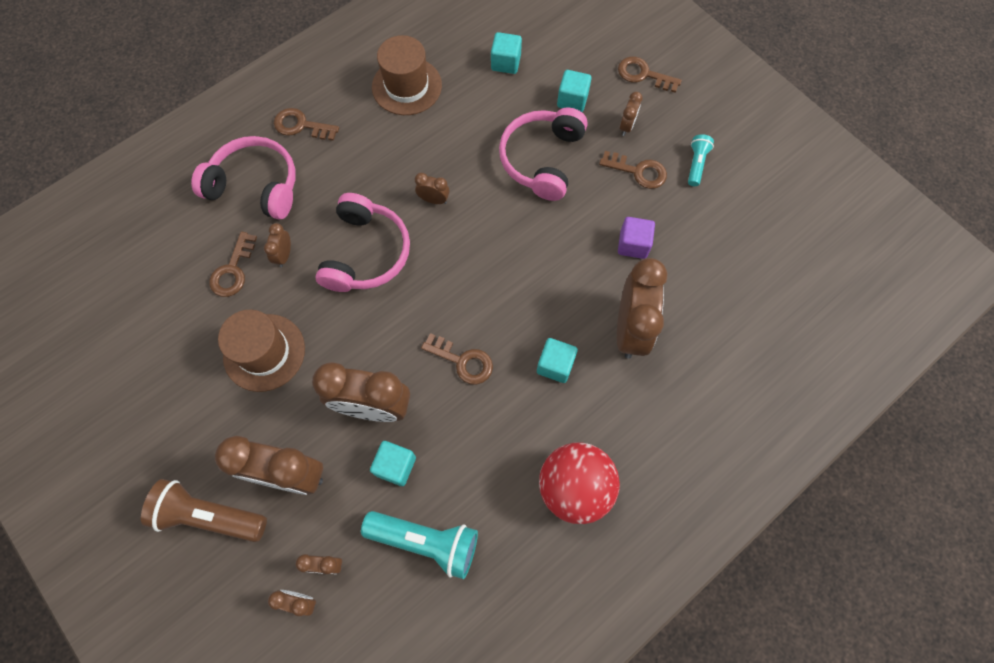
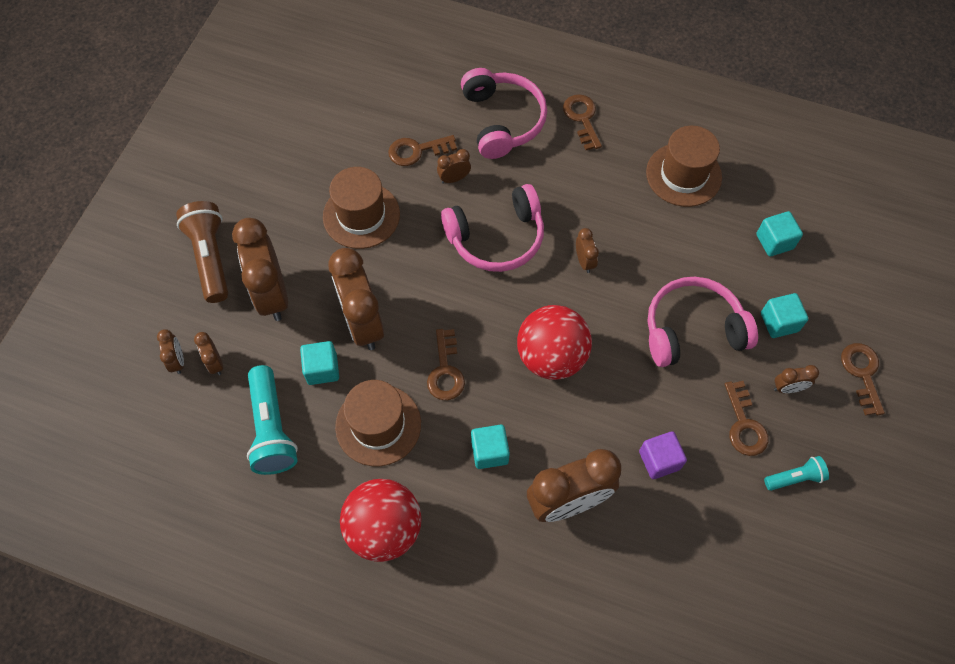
camera: 60 degrees right, 5 degrees down
(478, 444) = (378, 425): none -> brown hat
(501, 272) = (551, 356): none -> red ball

